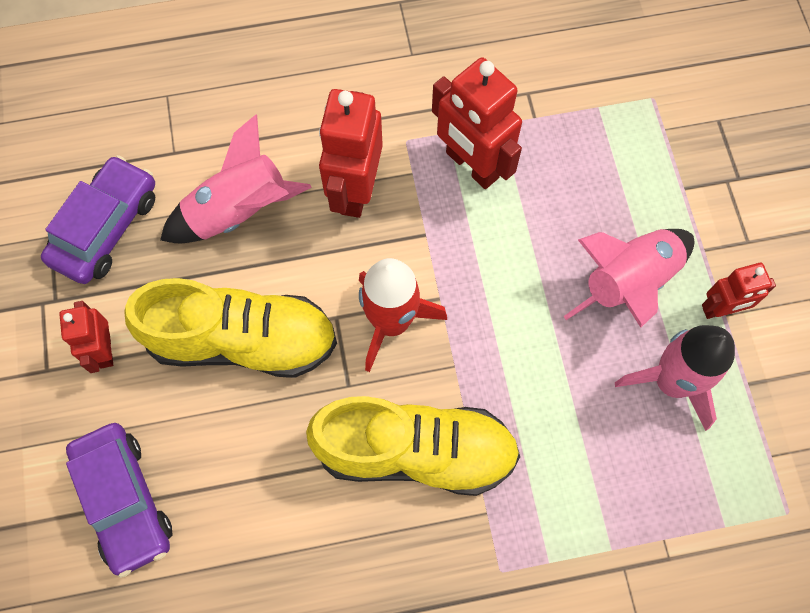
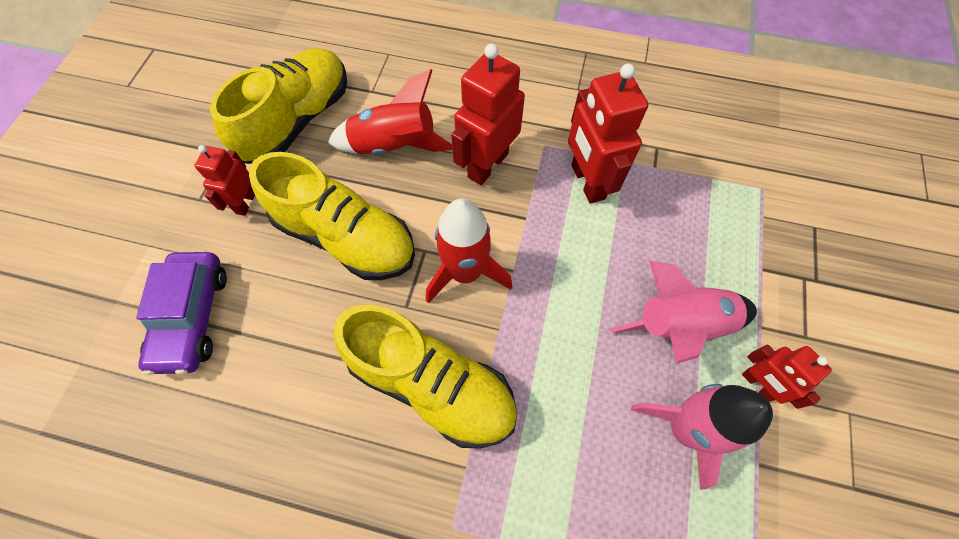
camera: 25 degrees right, 5 degrees down
(106, 227) = (297, 121): purple car -> yellow shoe
(238, 211) = (394, 146): pink rocket -> red rocket
(721, 309) = (757, 385): red robot -> red robot turned 45 degrees clockwise

